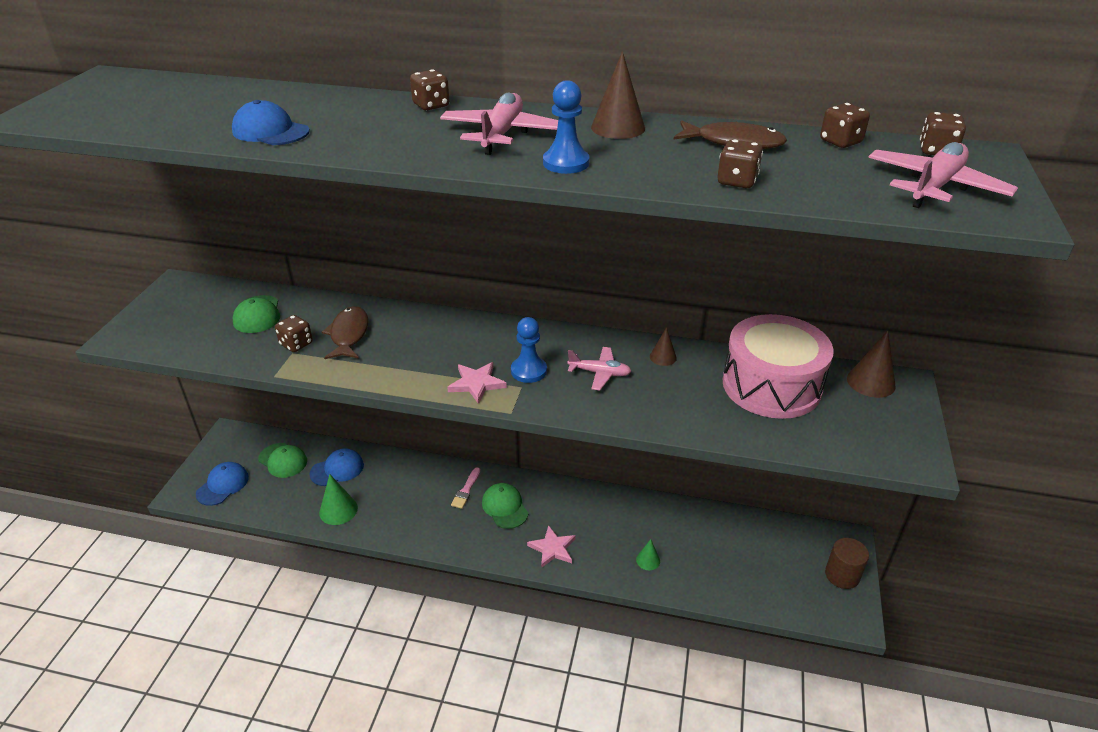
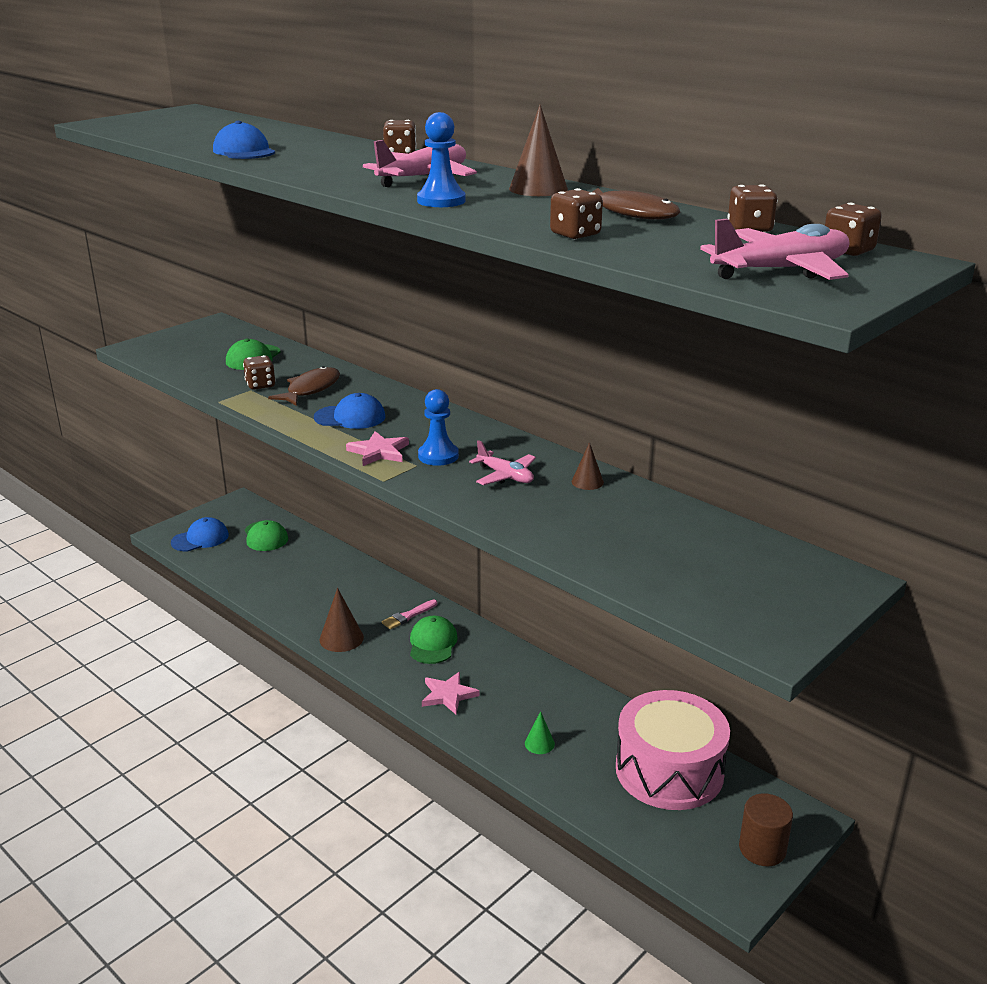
camera: 30 degrees right, 10 degrees down
(337, 469) = (305, 559): blue cap -> blue cap (350, 417)
(338, 510) = (278, 591): green cone -> none
(771, 385) = (679, 536): pink drum -> pink drum (669, 770)
(871, 382) = (806, 567): brown cone -> brown cone (341, 638)

